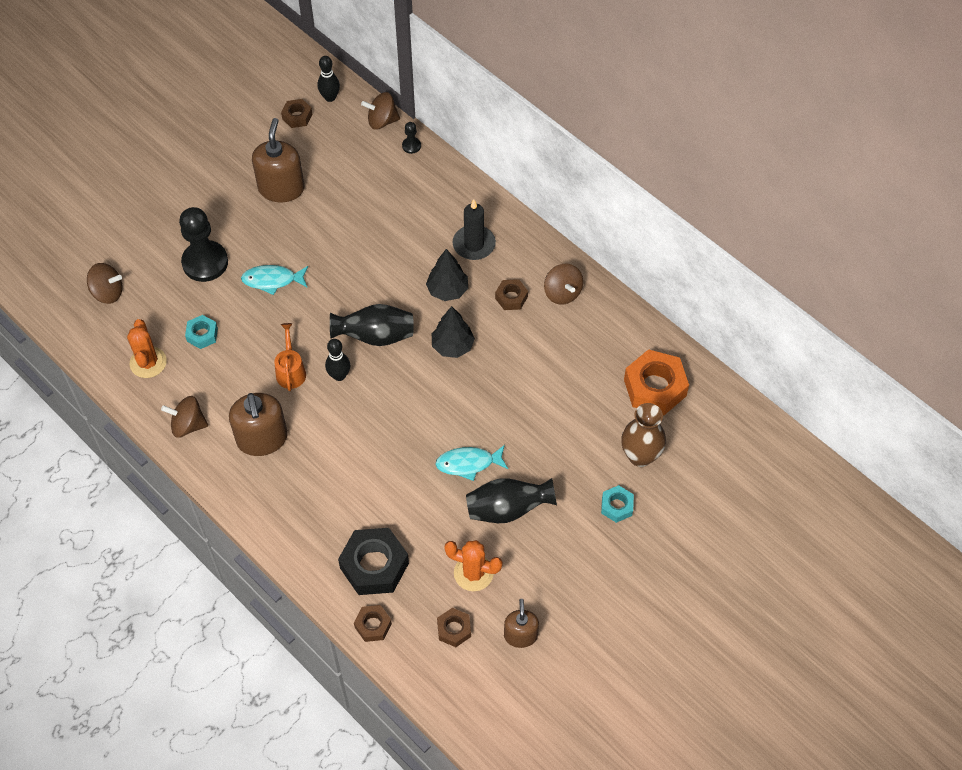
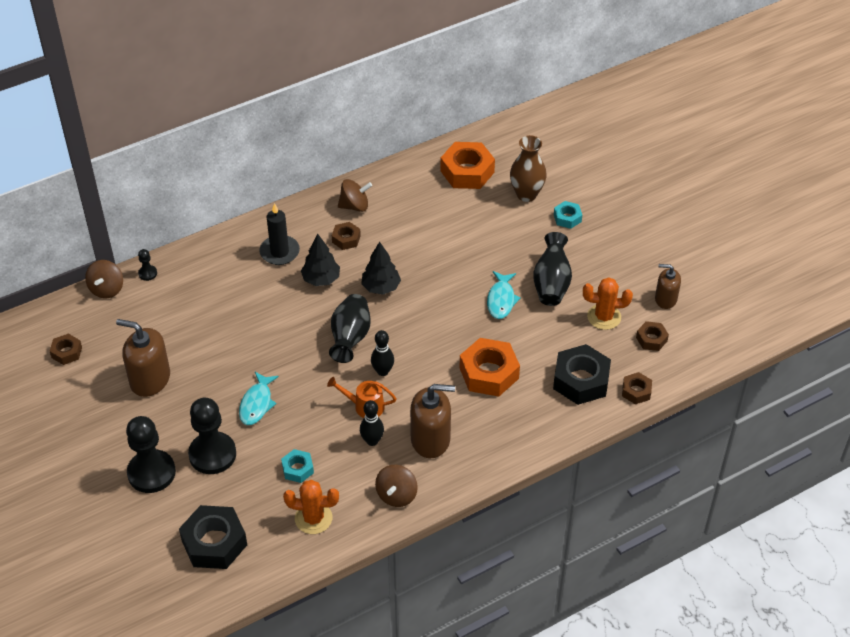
camera: 75 degrees left, 10 degrees down
(108, 292) = (214, 542): brown spinning top -> black nut
(175, 222) = (151, 473): none -> black pawn
(330, 97) = (56, 323): black bowling pin -> black bowling pin (372, 441)
(361, 473) = (489, 373): none -> orange nut
(473, 573) = (604, 317): orange cactus -> orange cactus turned 60 degrees clockwise

